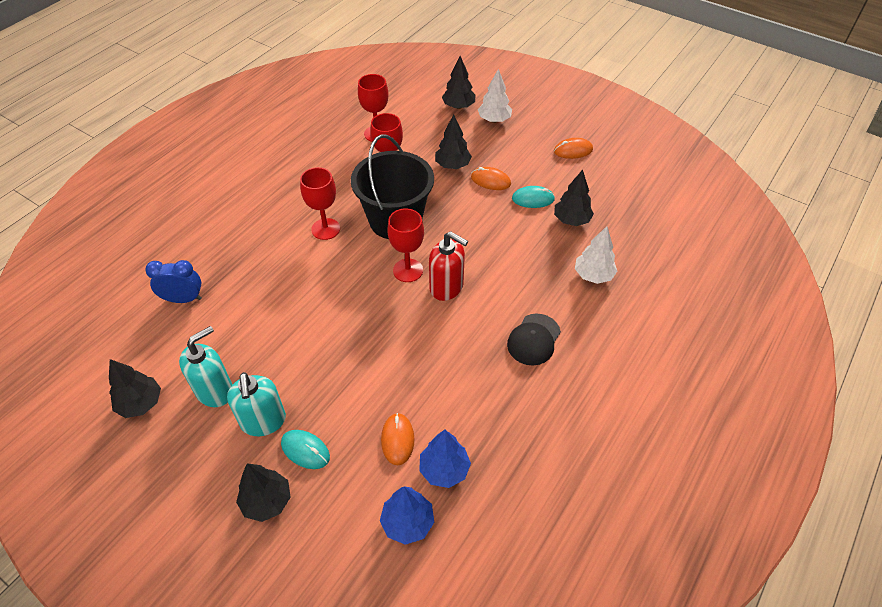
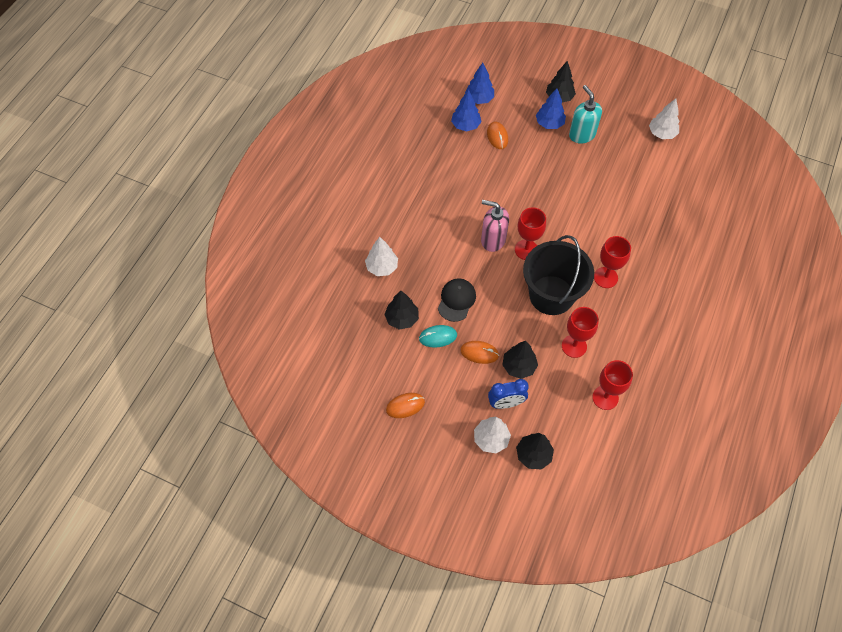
camera: 170 degrees right, 10 degrees up
(141, 403) = (662, 133): black tree -> white tree
(183, 299) = (680, 202): blue clock -> blue clock (506, 403)
(215, 390) = (621, 147): turquoise soap dispenser -> none
(305, 450) = (549, 123): turquoise mouse -> blue tree
(447, 287) = (493, 240): red soap dispenser -> pink soap dispenser
(534, 339) = (422, 209): black cap -> black cap (456, 300)

